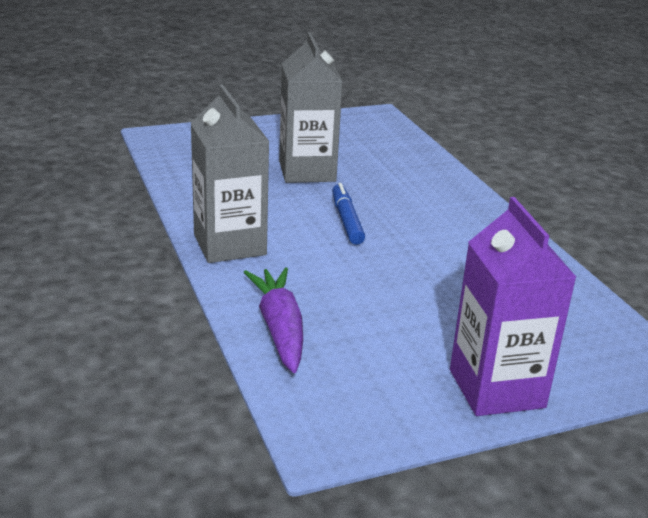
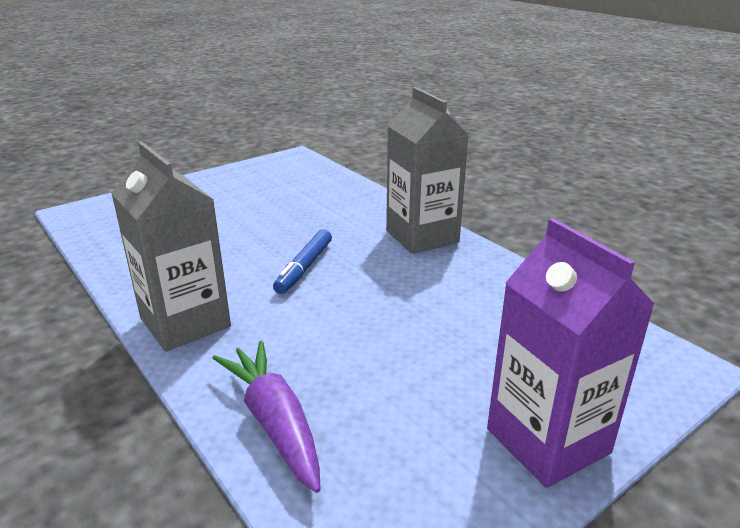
camera: 15 degrees left, 0 degrees up
(307, 171) = (246, 223): grey carton -> grey carton (422, 236)
(347, 220) = (304, 268): blue marker -> blue marker turned 135 degrees counterclockwise

